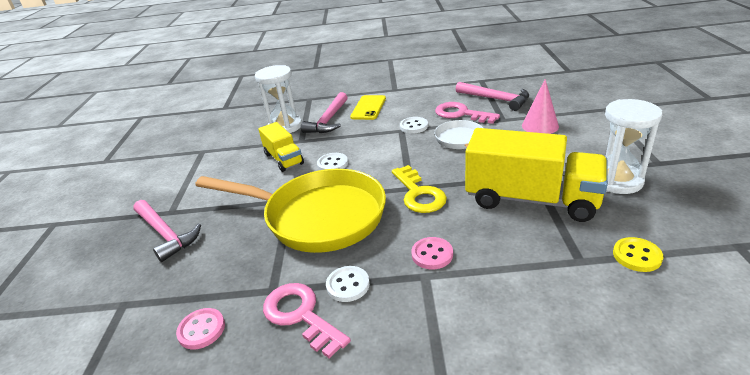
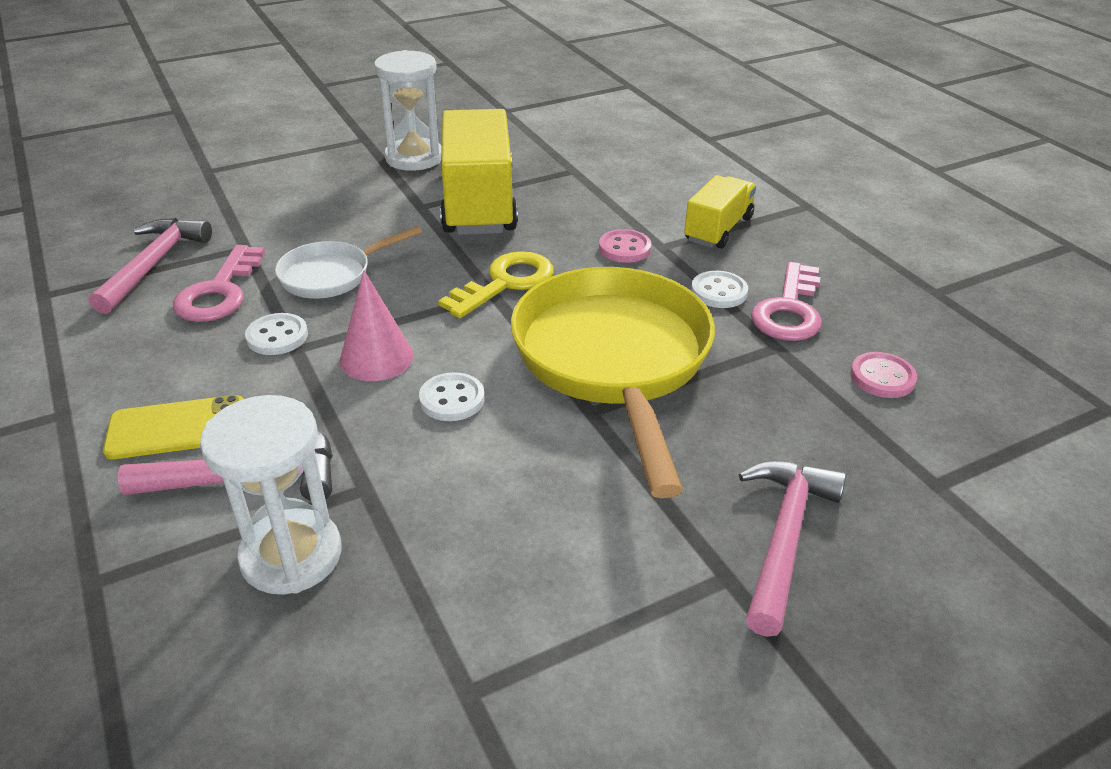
camera: 120 degrees left, 5 degrees up
(283, 159) = (456, 483): yellow truck -> yellow truck (718, 229)
(540, 126) = (268, 214): pink cone -> pink cone (376, 358)
(637, 256) = (548, 147): yellow button -> none

